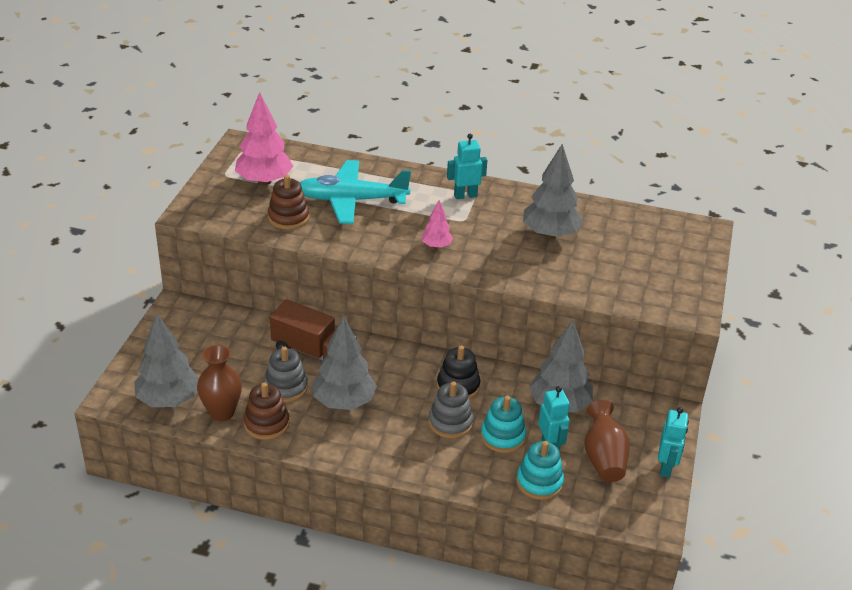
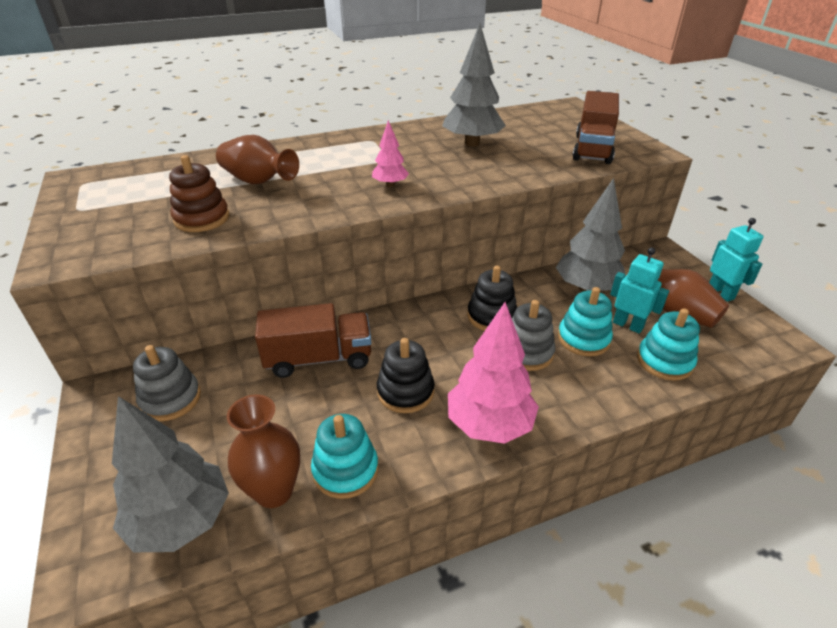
camera: 35 degrees left, 0 degrees up
(264, 181) = (136, 199): pink tree -> pink tree (489, 425)
(266, 424) = (345, 470): brown stacking toy -> turquoise stacking toy
(286, 387) = (325, 412): grey stacking toy -> grey stacking toy (170, 399)
(344, 402) = (405, 391): grey tree -> black stacking toy
(351, 200) = (258, 181): turquoise plane -> brown vase
(465, 195) = (364, 143): turquoise robot -> none
(644, 286) = (592, 149): none -> brown truck

